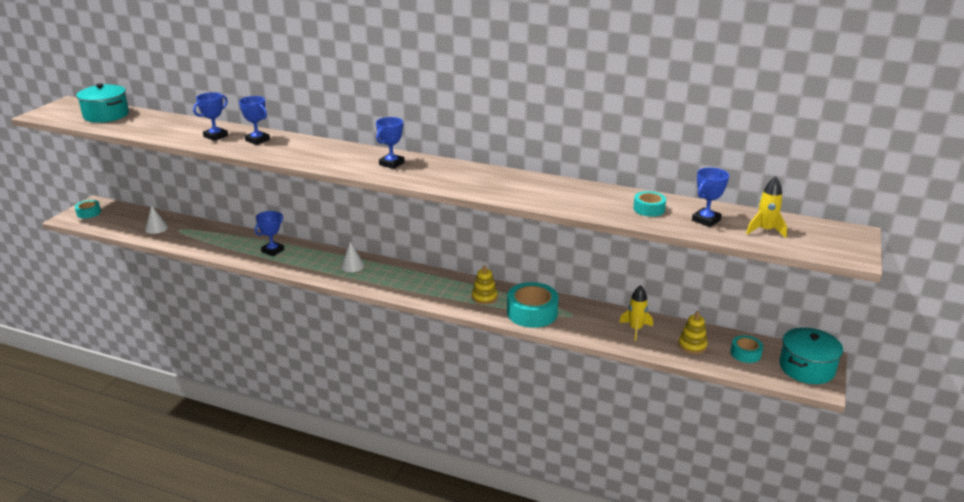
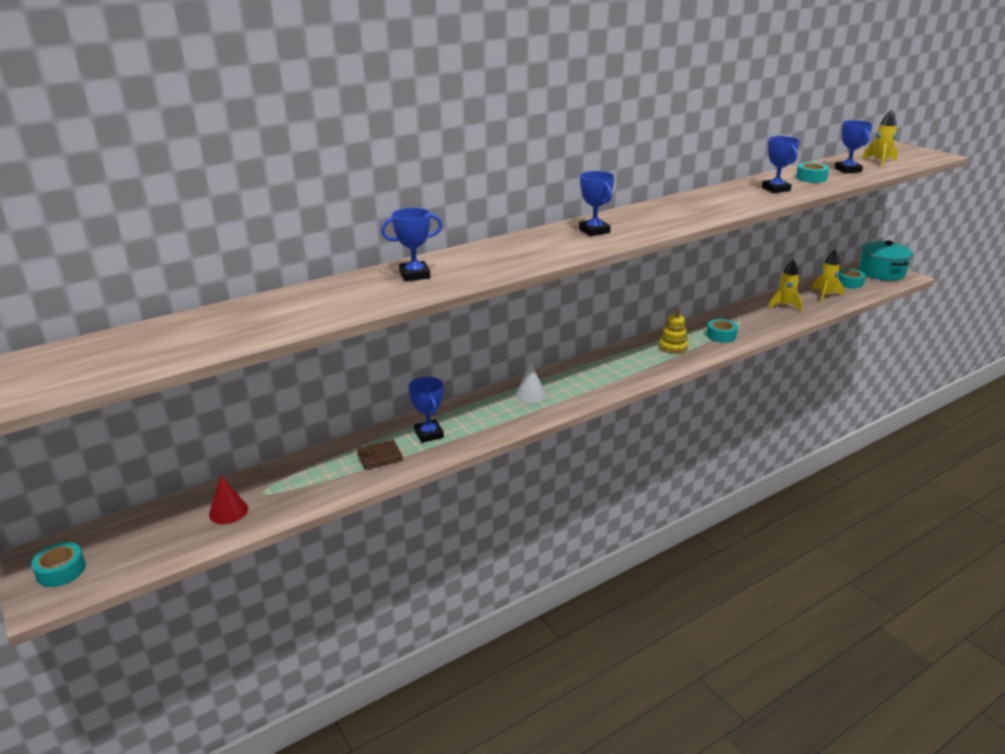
camera: 55 degrees left, 0 degrees up
(106, 115) = (108, 353): turquoise pot -> none
(156, 228) = (228, 511): white cone -> red cone
(215, 136) = (356, 294): blue trophy -> blue trophy (775, 189)
(236, 246) = (379, 457): none -> brown wallet
(532, 313) = (721, 335): turquoise tape -> turquoise tape, size x0.55
(692, 345) = (825, 295): yellow stacking toy -> yellow rocket

